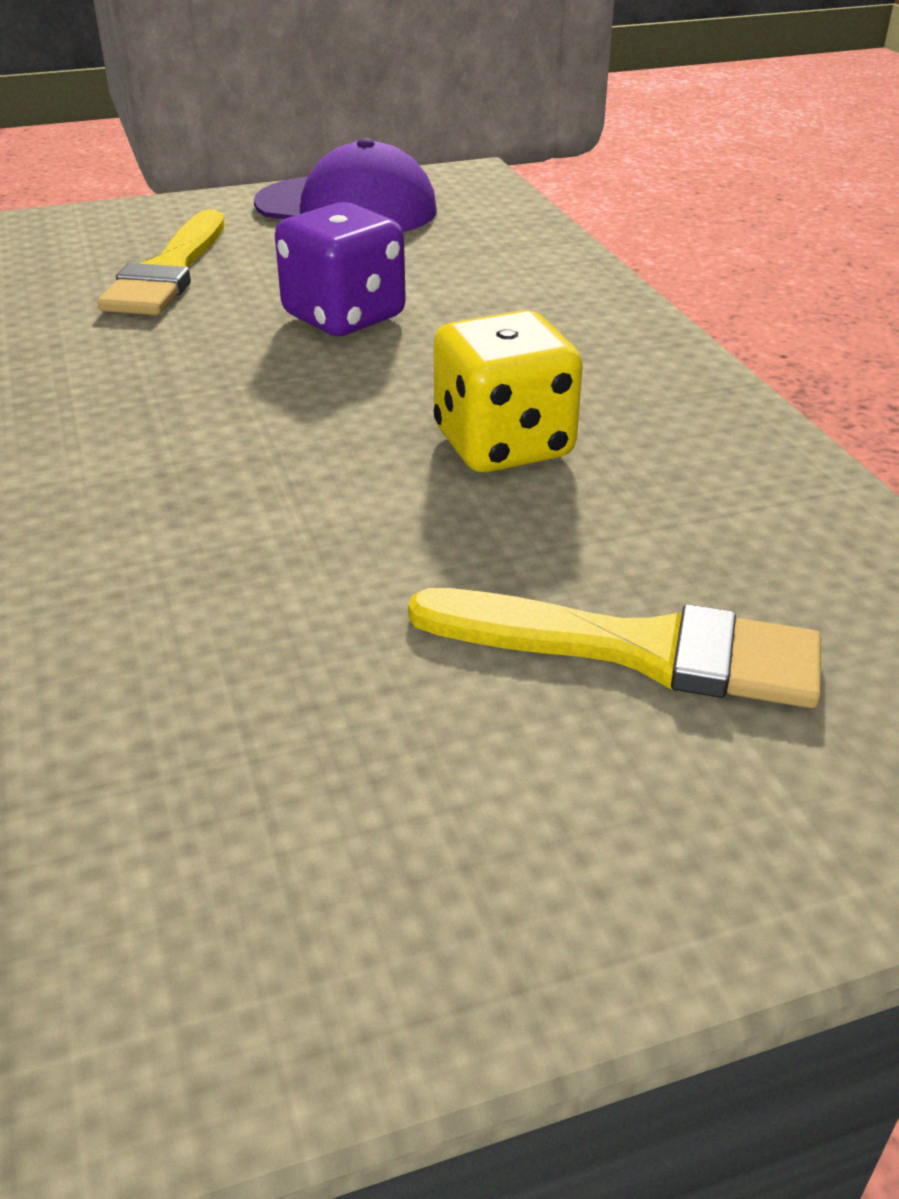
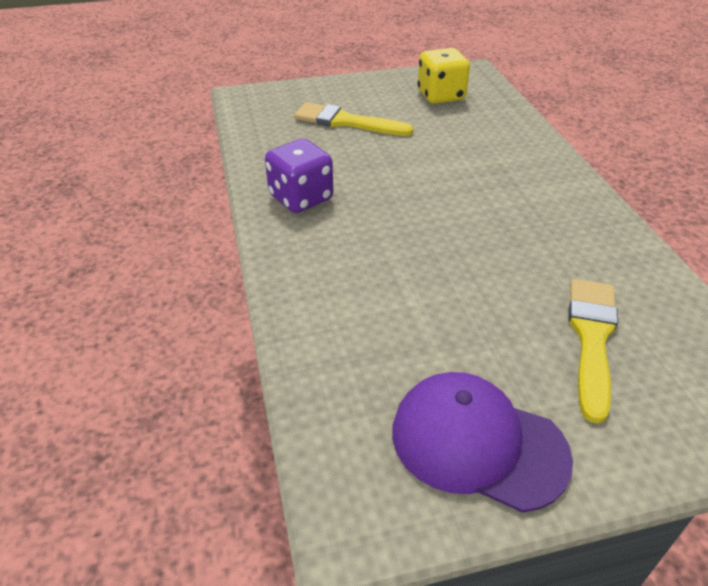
camera: 175 degrees left, 5 degrees up
(344, 317) = (455, 279): purple dice -> purple dice (301, 198)
(503, 445) = (373, 188): yellow dice -> yellow dice (441, 96)

